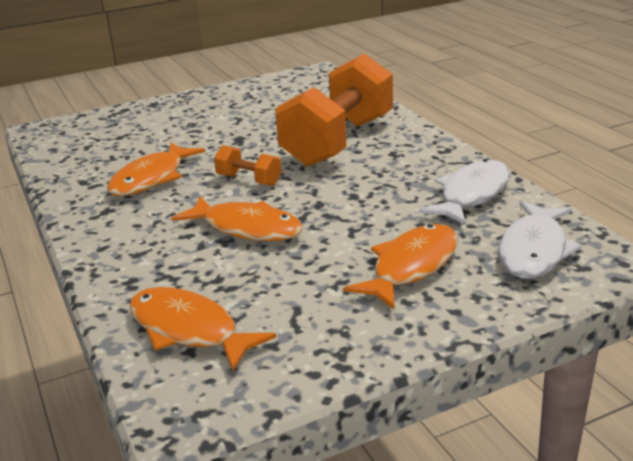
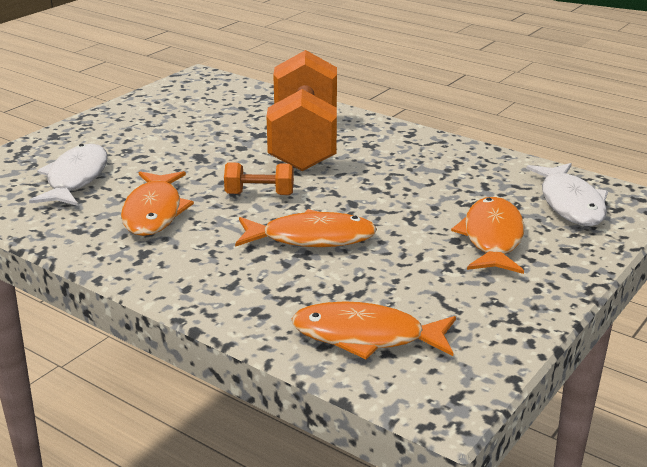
camera: 30 degrees left, 0 degrees up
(471, 194) = (475, 168): white fish -> white fish (76, 178)

